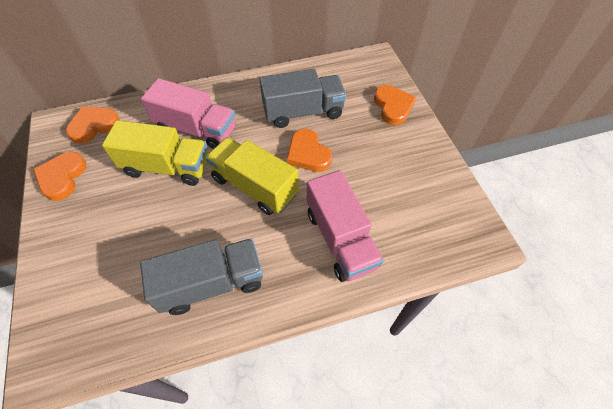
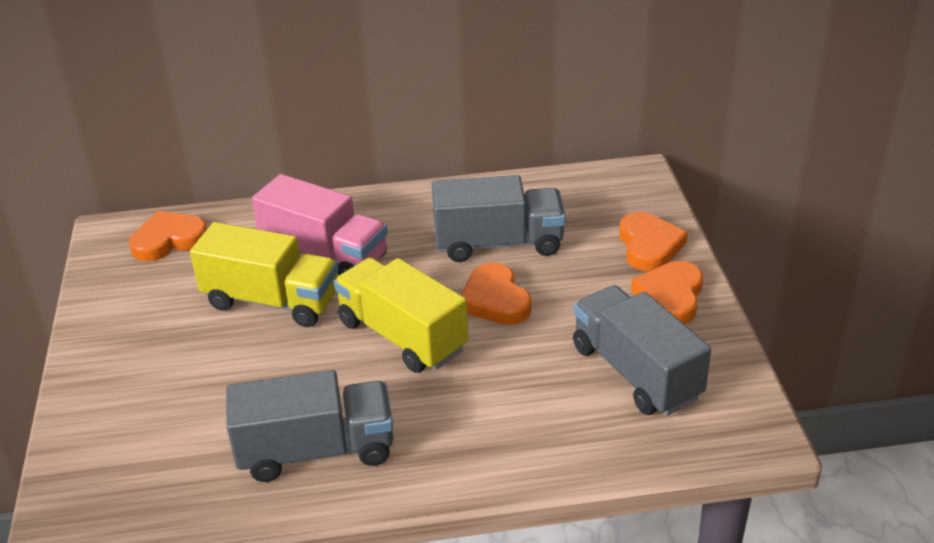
camera: 10 degrees right, 20 degrees down
(62, 177) = (114, 302): orange heart -> orange heart (670, 296)
(340, 239) = (523, 413): pink truck -> none
(403, 200) = (635, 372): none -> grey truck

